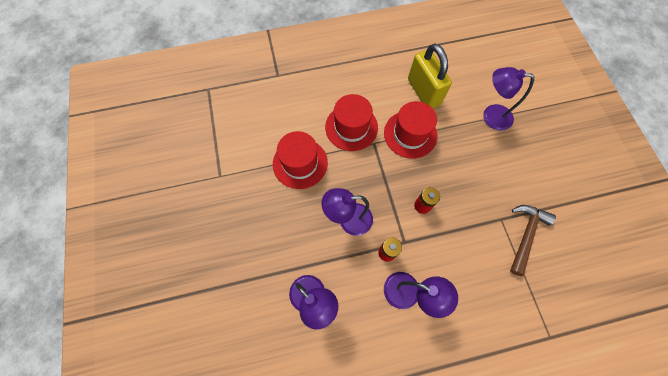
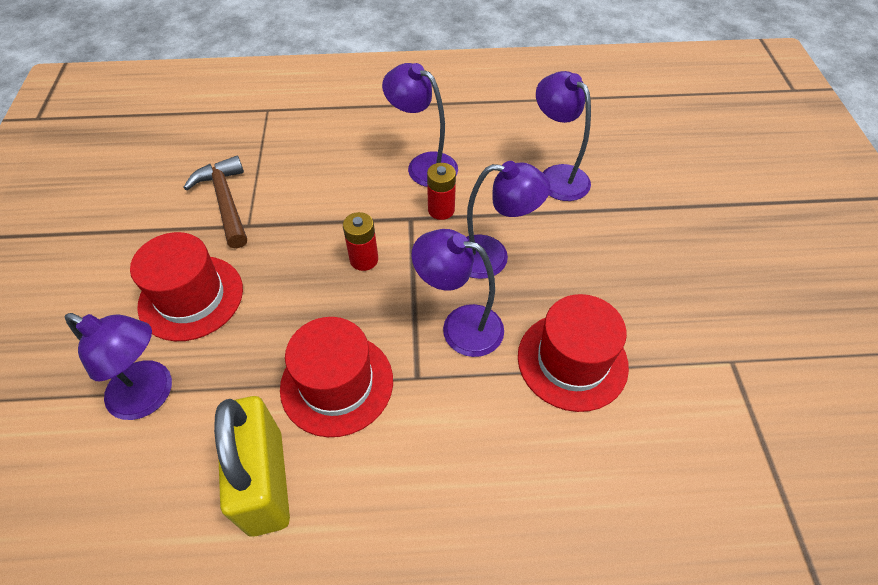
camera: 170 degrees left, 15 degrees down
(351, 127) = (457, 419): red hat -> red hat (191, 297)
(359, 172) = (460, 326): none -> purple lamp
(525, 235) = (226, 201): brown hammer -> brown hammer turned 120 degrees clockwise

